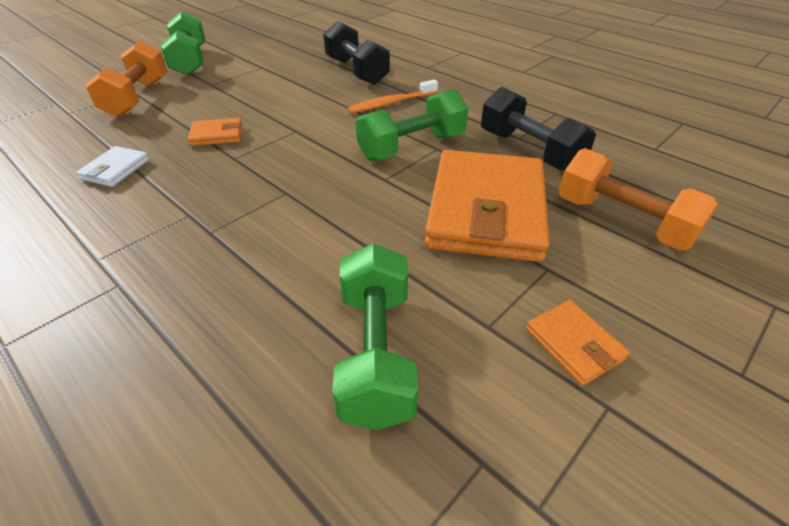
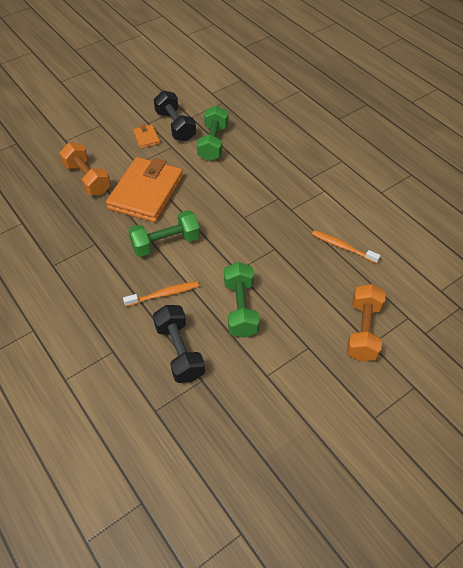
camera: 170 degrees left, 10 degrees up
(115, 169) = (342, 247): white wallet -> orange toothbrush
(190, 61) = (339, 399): green dumbbell -> green dumbbell (240, 308)
(217, 135) = (289, 272): orange wallet -> none
(529, 151) = (97, 230): black dumbbell -> black dumbbell (175, 126)

